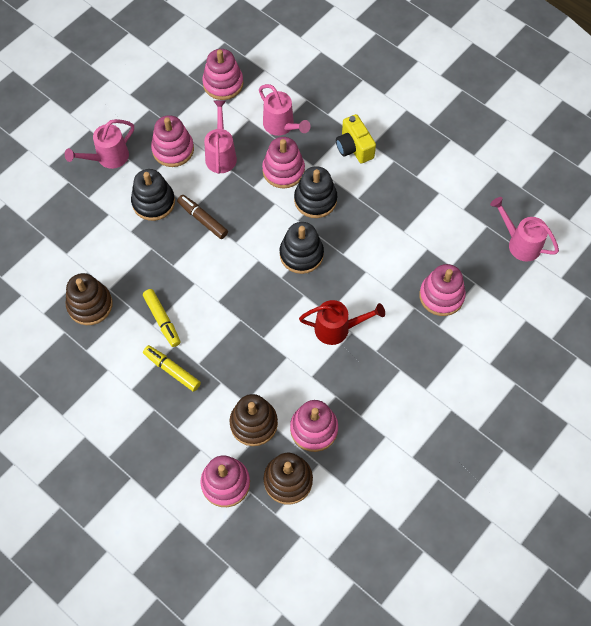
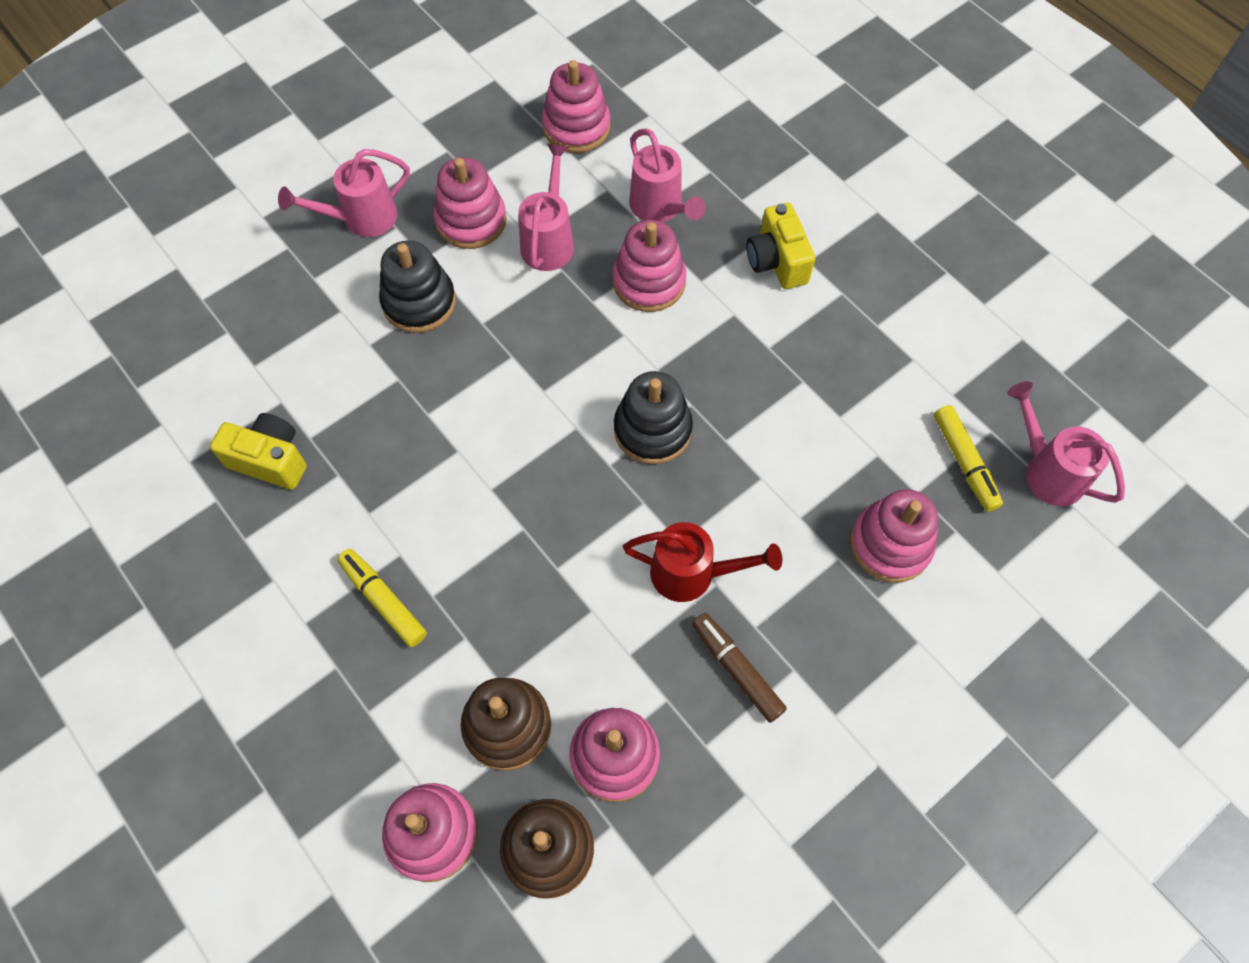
camera: 10 degrees right, 0 degrees up
(90, 305) = (270, 460): brown stacking toy -> yellow camera
(162, 320) = (387, 507): yellow marker -> yellow marker (964, 462)
(203, 219) = (495, 344): brown marker -> brown marker (736, 670)
(315, 200) = (694, 339): black stacking toy -> none

